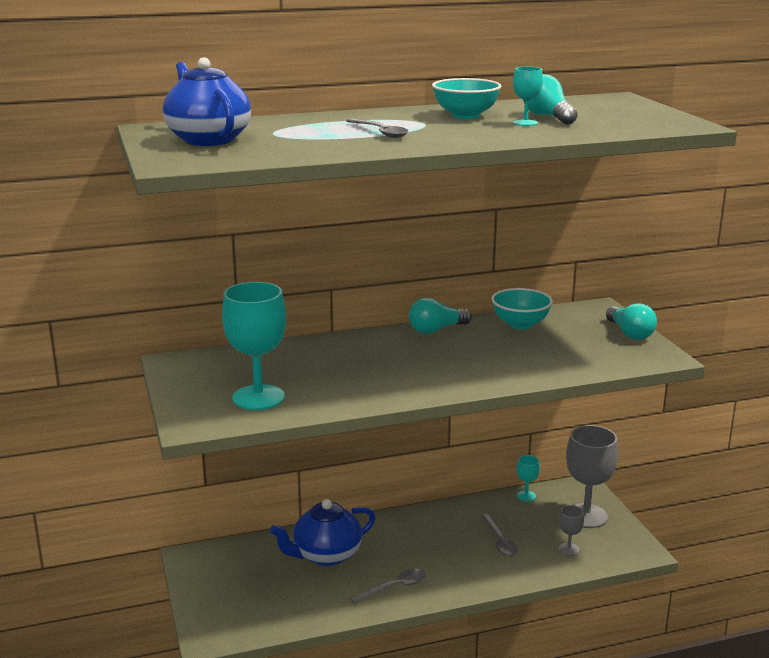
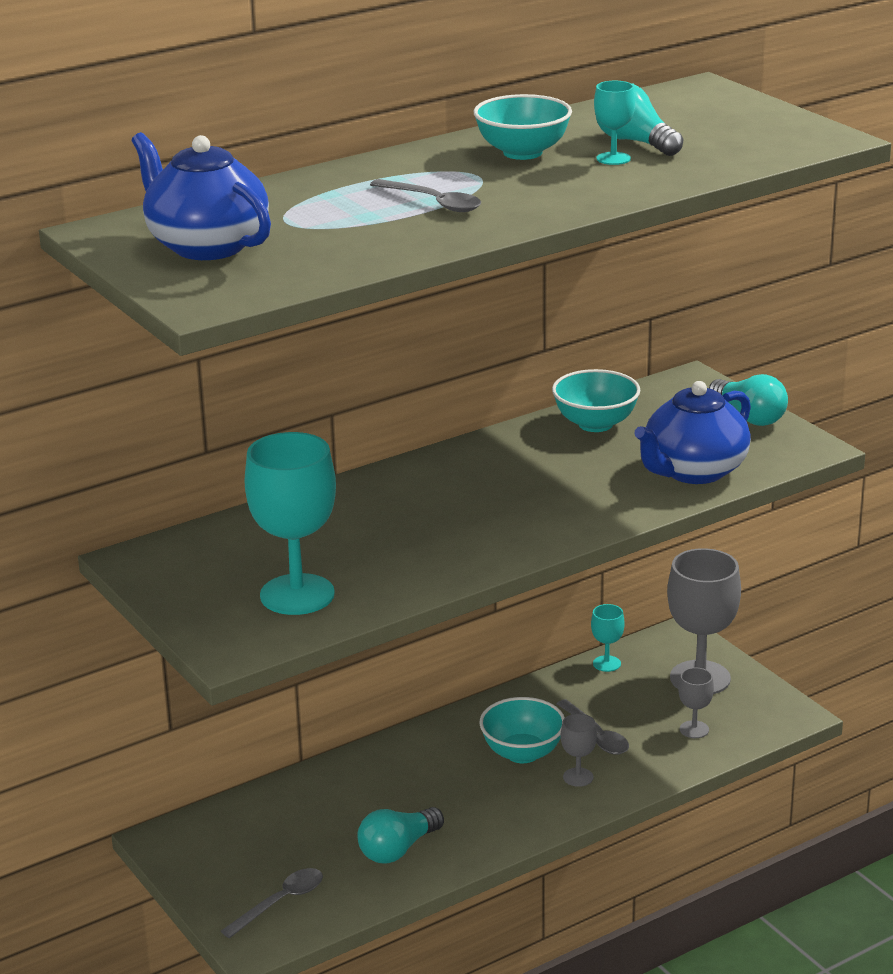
camera: 15 degrees left, 5 degrees up
(326, 555) = (362, 800): blue teapot -> blue teapot (693, 471)
(394, 587) = (479, 826): grey spoon -> grey spoon (280, 902)
(436, 330) = (483, 450): turquoise light bulb -> turquoise light bulb (398, 849)
(445, 544) = (522, 753): none -> turquoise bowl
(475, 567) = (578, 777): none -> grey goblet

